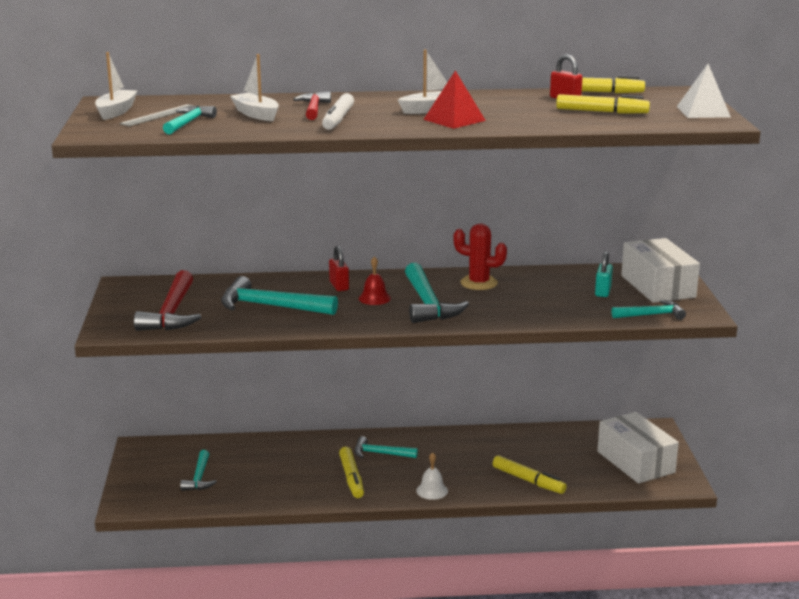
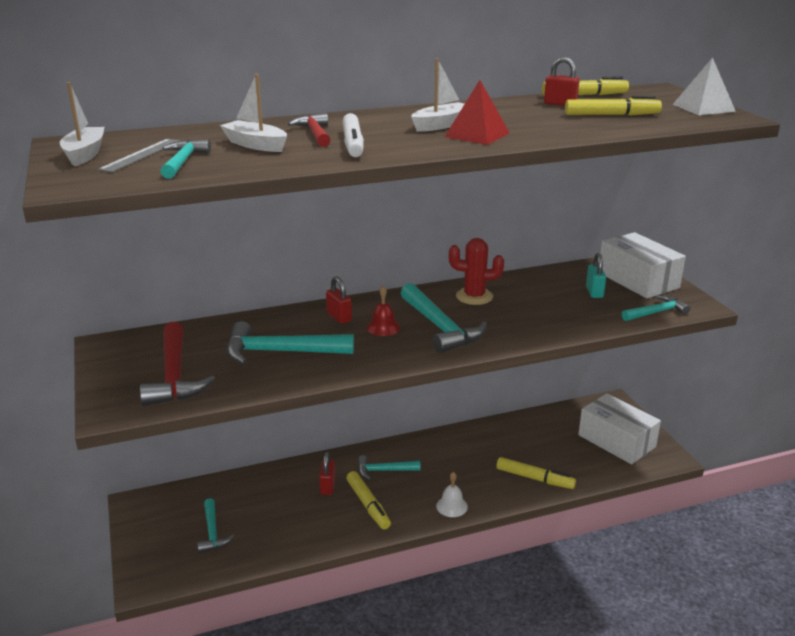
camera: 15 degrees left, 5 degrees up
(320, 458) = (328, 486): none -> red padlock

